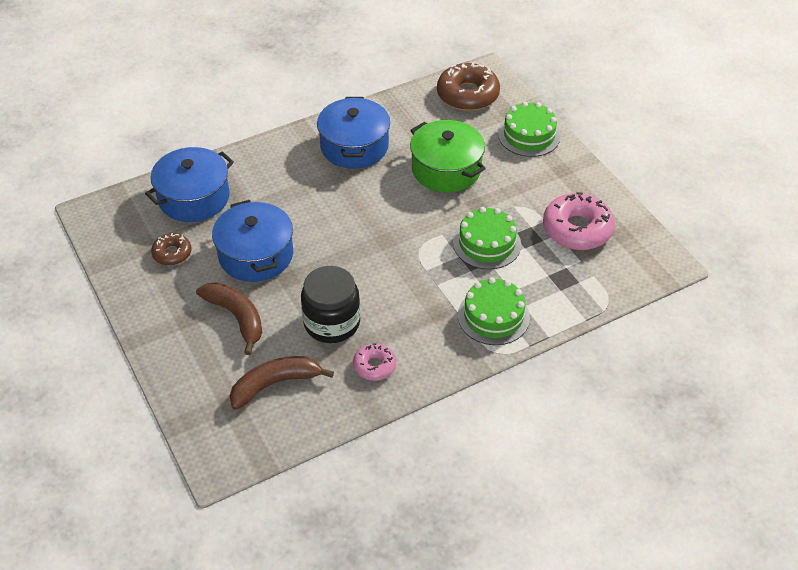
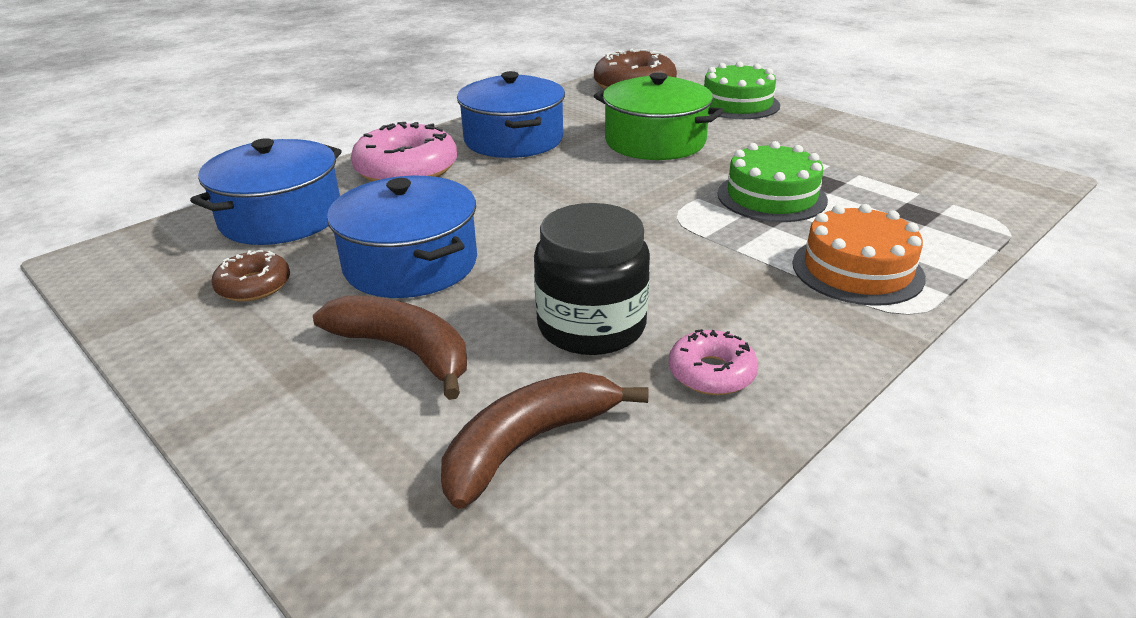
camera: 15 degrees left, 15 degrees down
(493, 316) = (857, 270): green cake -> orange cake
(577, 229) = (880, 166): pink donut -> pink donut (406, 169)

